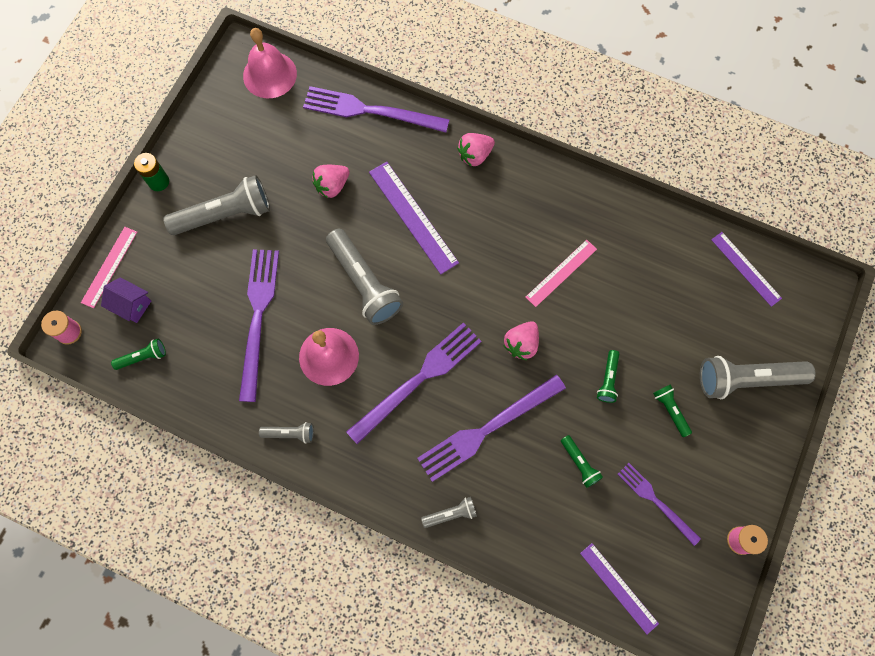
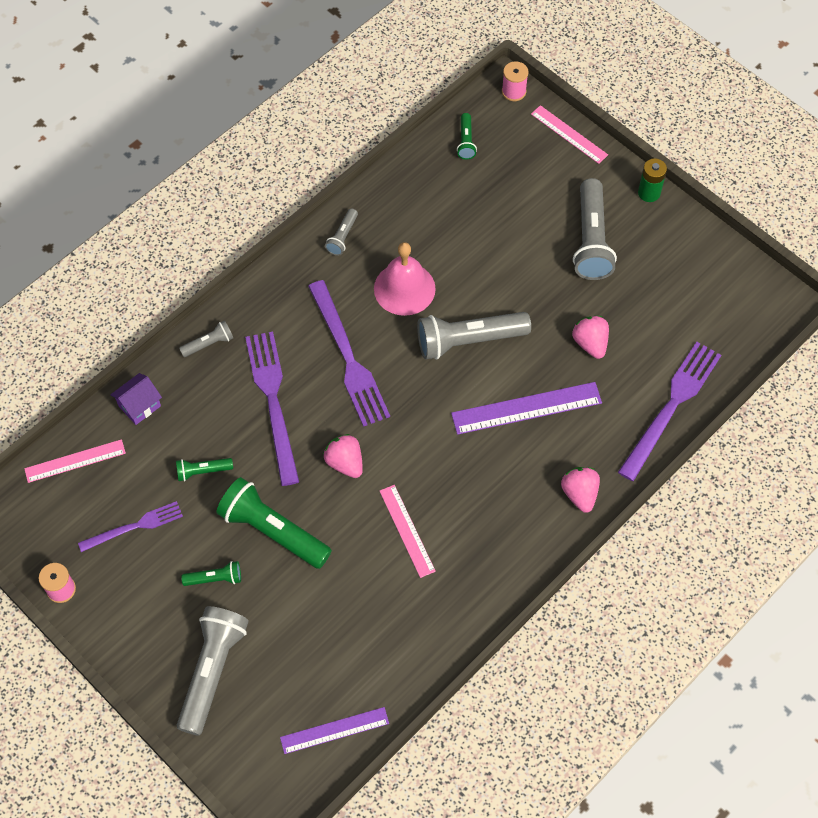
camera: 110 degrees right, 10 degrees down
(132, 305) = (521, 144): purple house -> purple house (139, 406)
(258, 317) = (468, 241): purple fork -> none
(270, 74) = (749, 322): pink bell -> none
(451, 514) = (209, 344): grey flashlight -> grey flashlight turned 120 degrees counterclockwise
(608, 379) = (273, 531): green flashlight -> green flashlight, size x2.06
(619, 588) = (75, 461): purple ruler -> pink ruler

